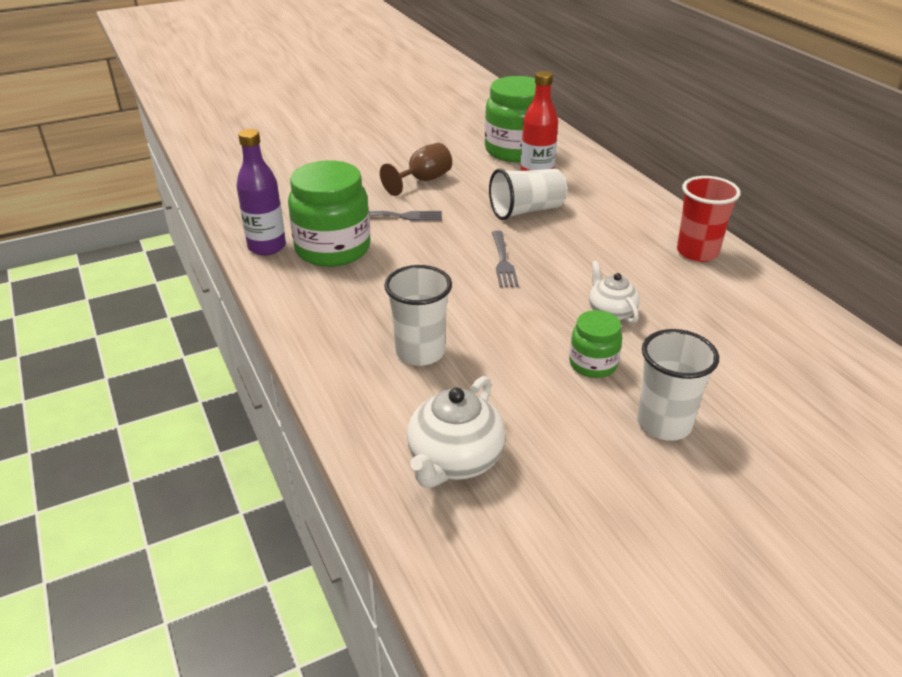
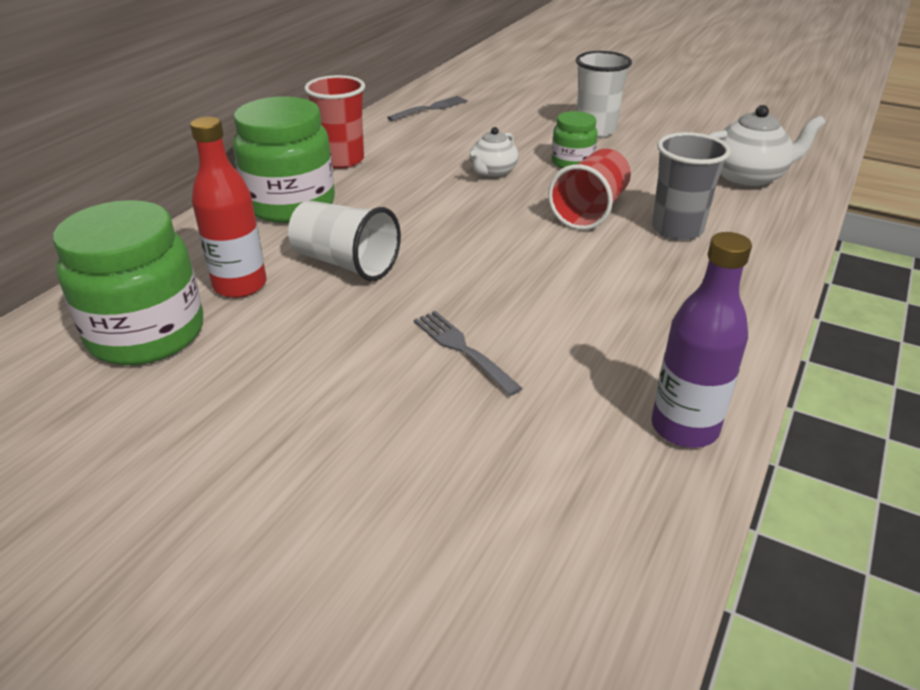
camera: 125 degrees left, 0 degrees up
(333, 249) = (608, 363): green jar -> green jar (290, 204)
(420, 352) = (677, 229): white cup -> grey cup
(423, 180) = (331, 379): brown goblet -> none
(494, 327) = (590, 211): none -> red cup
(503, 261) = (478, 241): grey fork -> grey fork (430, 109)

